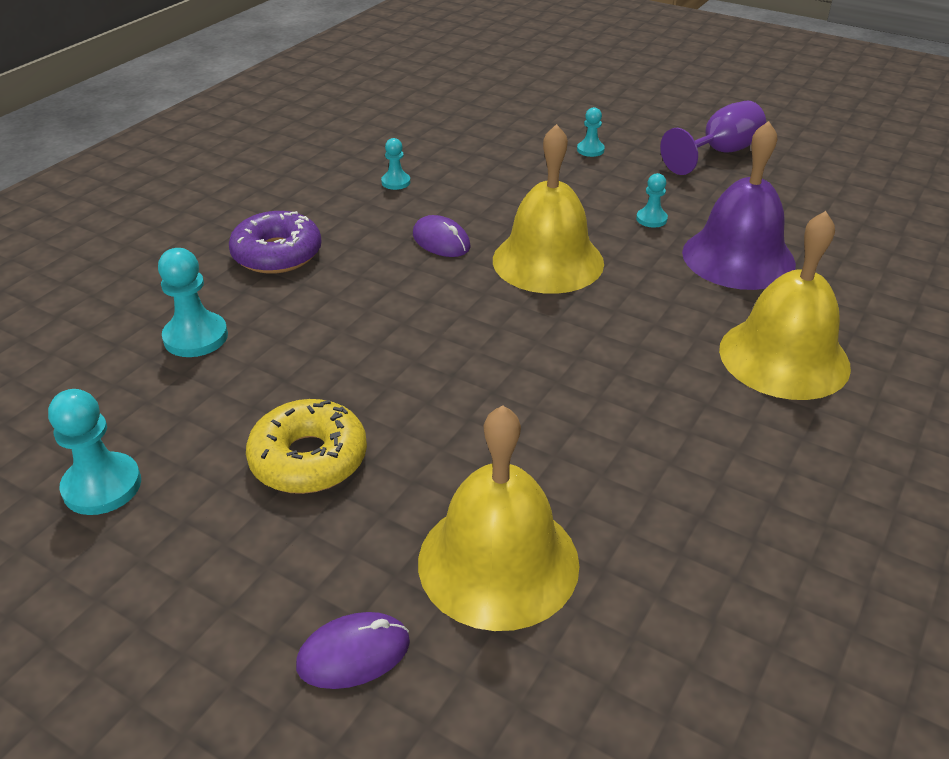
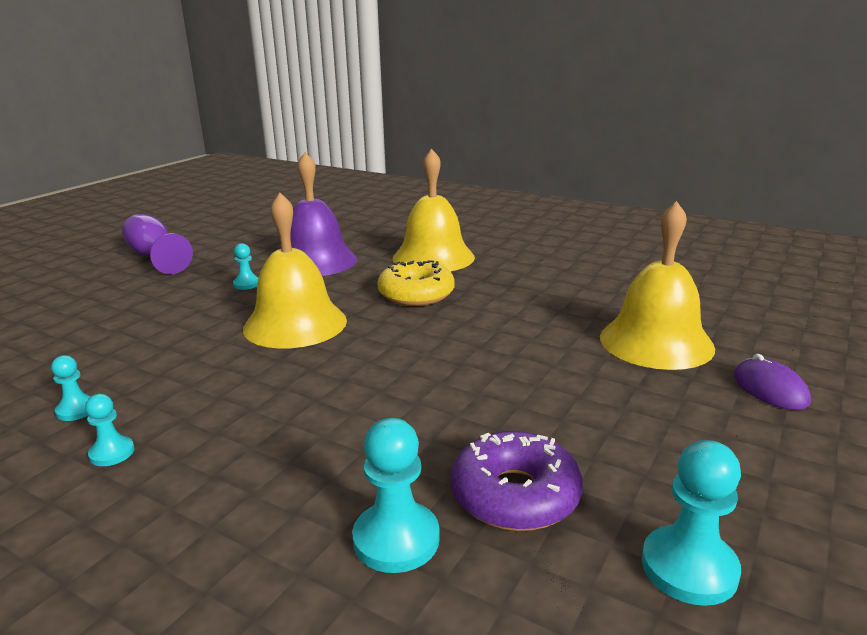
camera: 90 degrees left, 15 degrees down
(277, 254) = (211, 491): purple donut -> purple donut (515, 495)
(309, 459) = (589, 426): yellow donut -> yellow donut (416, 294)
(441, 241) = (235, 375): purple mouse -> none
(590, 150) = (101, 303): turquoise pawn -> turquoise pawn (112, 453)

